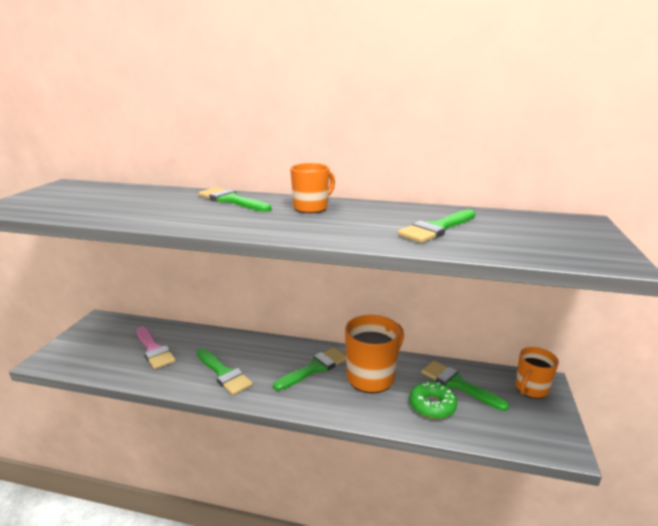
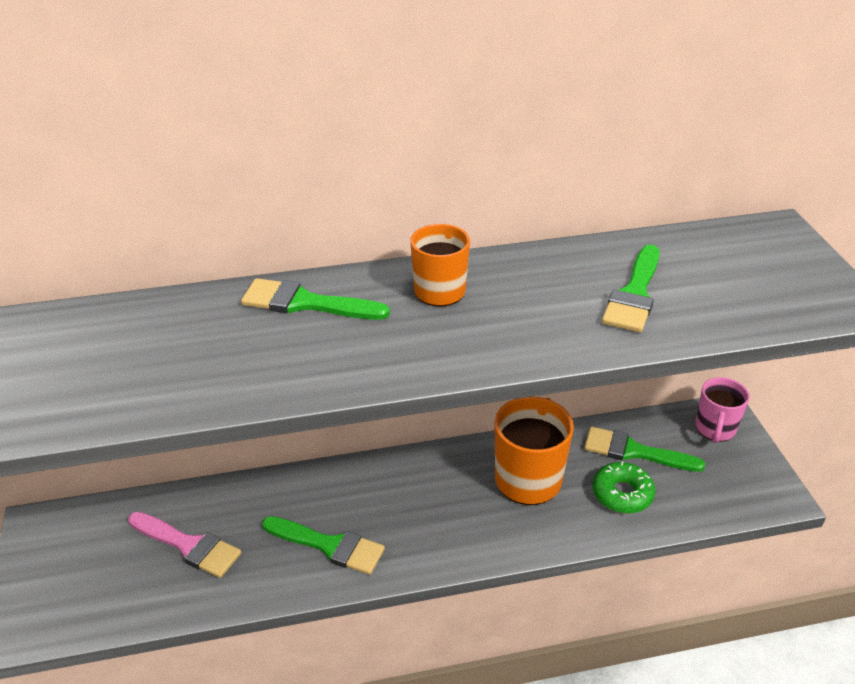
camera: 25 degrees left, 15 degrees up
(314, 368) = (447, 491): green brush -> none
(530, 389) = (715, 429): orange mug -> pink mug

